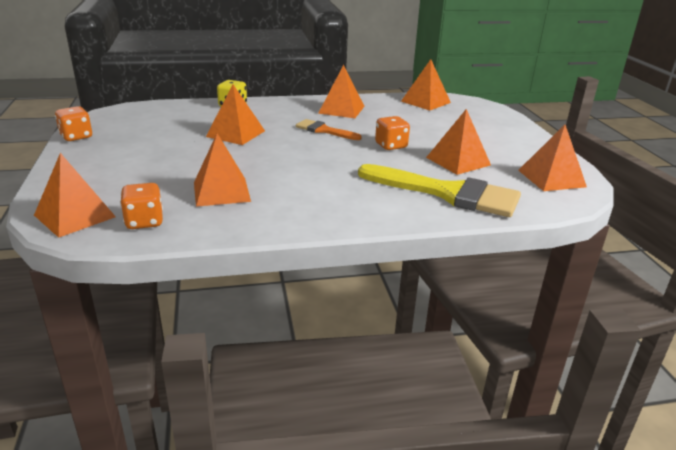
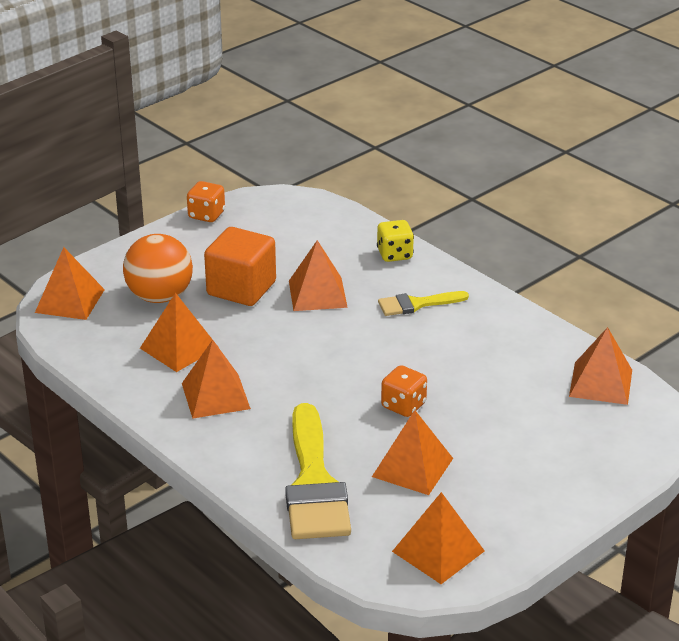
camera: 60 degrees right, 5 degrees up
(143, 179) = (160, 297): none -> orange ball
(144, 222) = (91, 337): orange dice -> none
(187, 151) = (241, 288): none -> orange cube
(292, 115) = (416, 304): none -> yellow brush
(324, 130) = (395, 344): orange brush -> none
(341, 109) = (480, 330): orange pyramid -> orange pyramid (215, 395)

